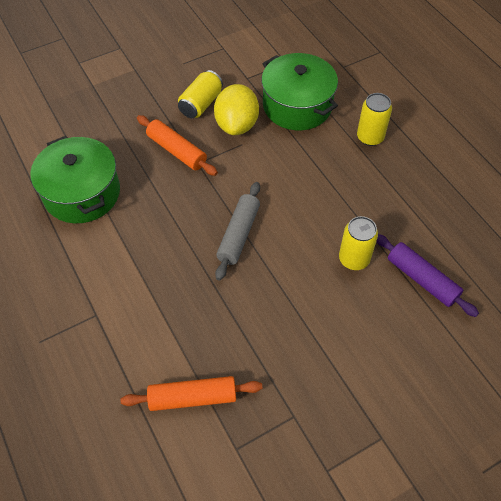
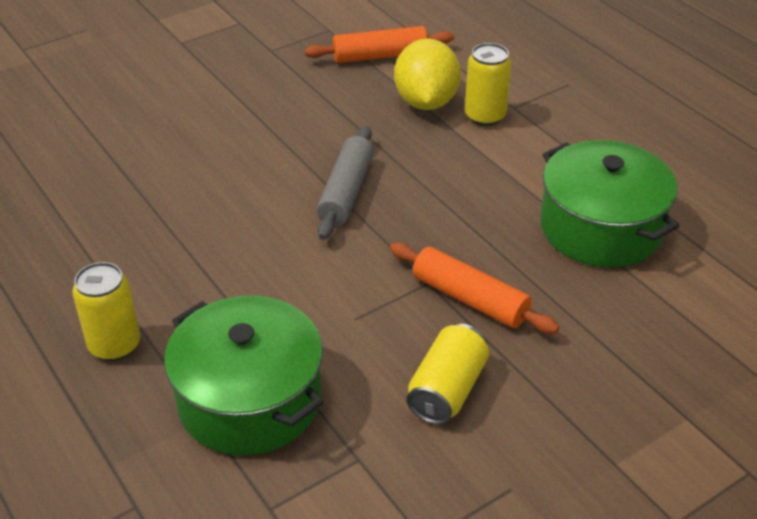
camera: 175 degrees right, 15 degrees down
(237, 125) = (368, 352): yellow lemon -> yellow lemon (426, 102)
(354, 259) = (181, 175): yellow can -> yellow can (485, 116)
(422, 279) = (92, 160): purple rolling pin -> none

